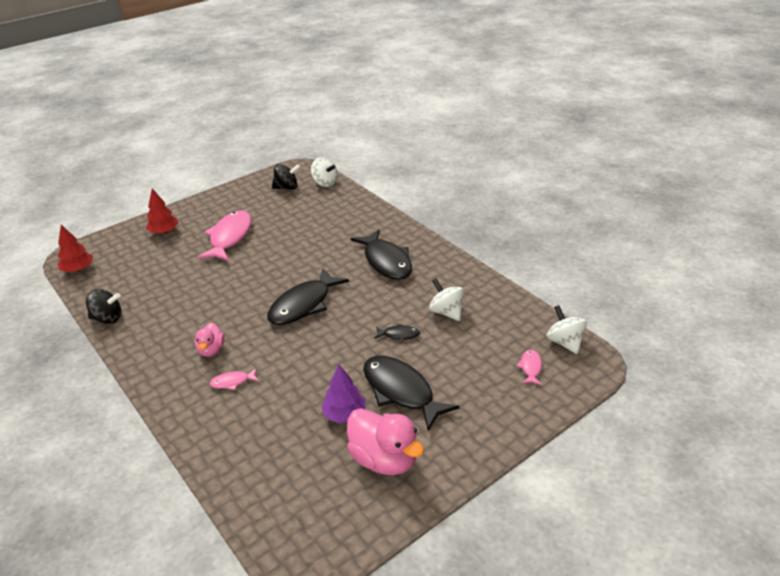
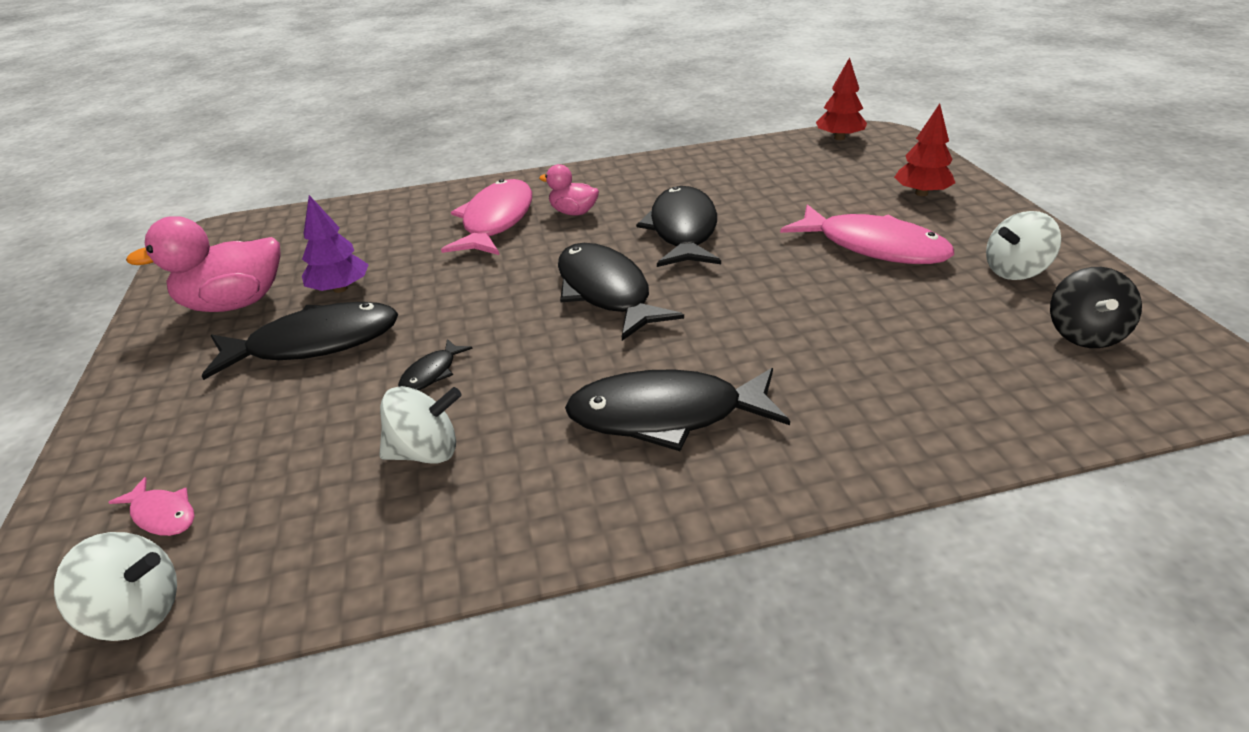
camera: 115 degrees right, 0 degrees up
(108, 318) = (705, 155): black spinning top -> none
(226, 298) = (683, 230): none -> black fish
(232, 382) = (496, 221): pink fish -> pink fish, size x2.24
(325, 183) = (1107, 398): white spinning top -> white spinning top (1015, 271)

